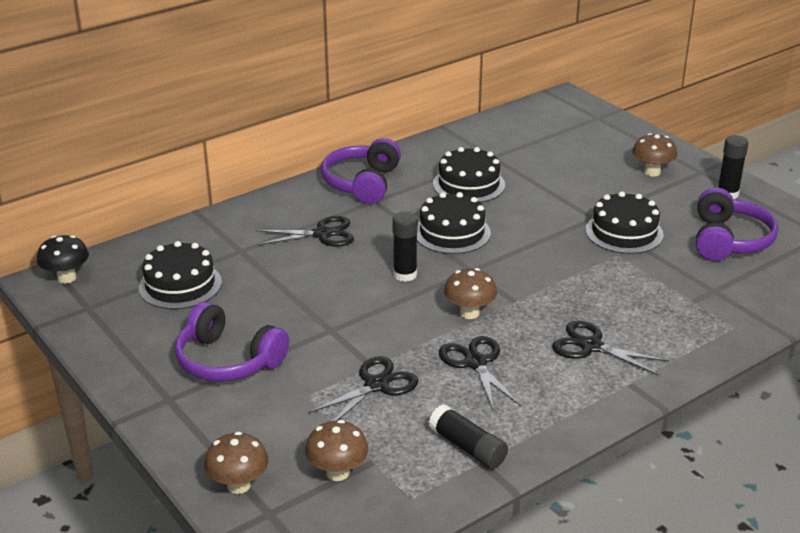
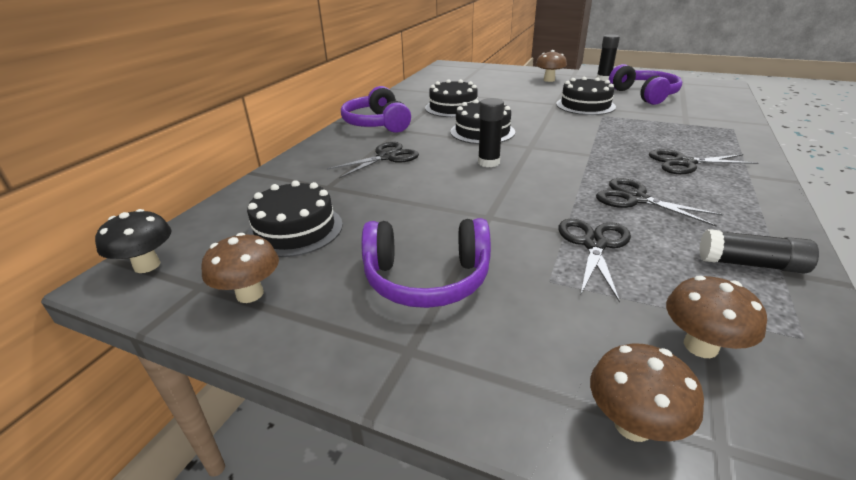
camera: 30 degrees left, 0 degrees up
(469, 313) = (573, 170): brown mushroom -> brown mushroom (250, 294)

